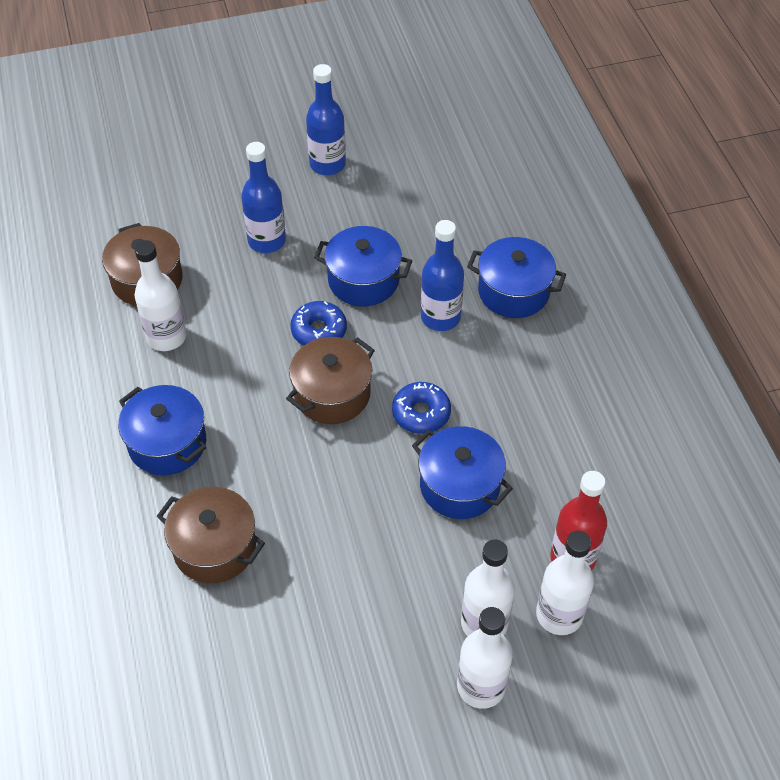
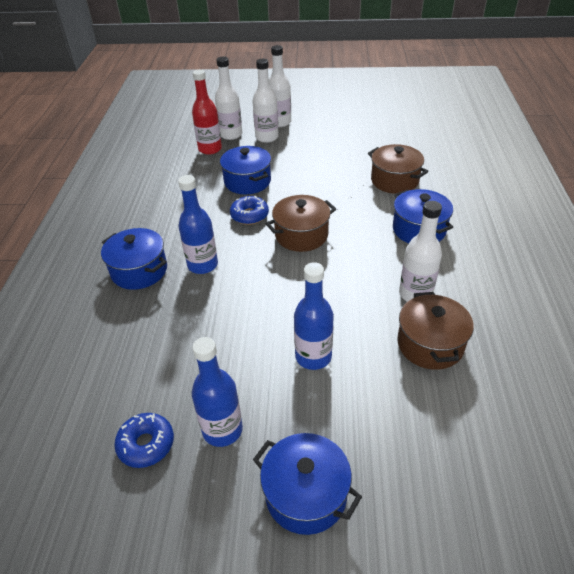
camera: 160 degrees left, 10 degrees down
(319, 331) = (295, 274): blue donut -> blue donut (146, 444)
(363, 280) = (244, 303): blue pot -> blue pot (306, 494)

